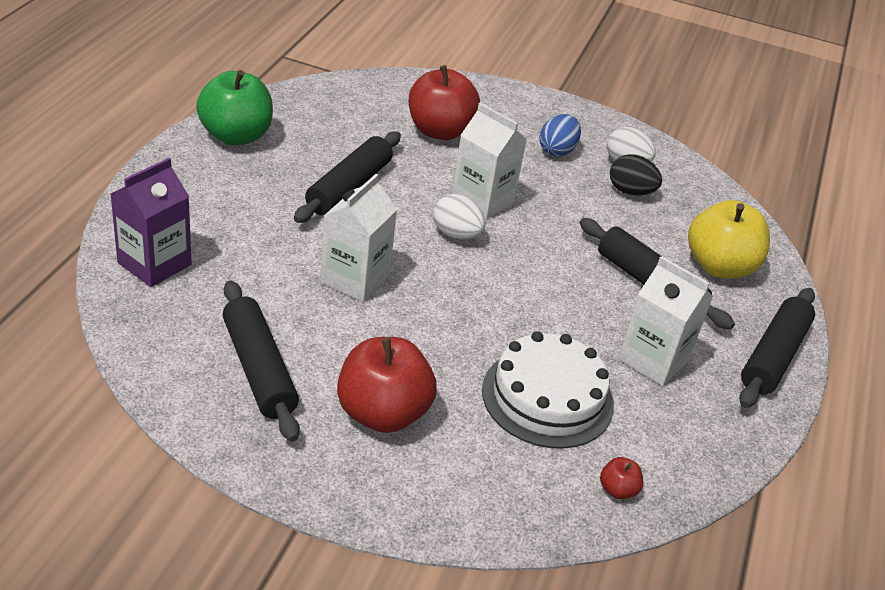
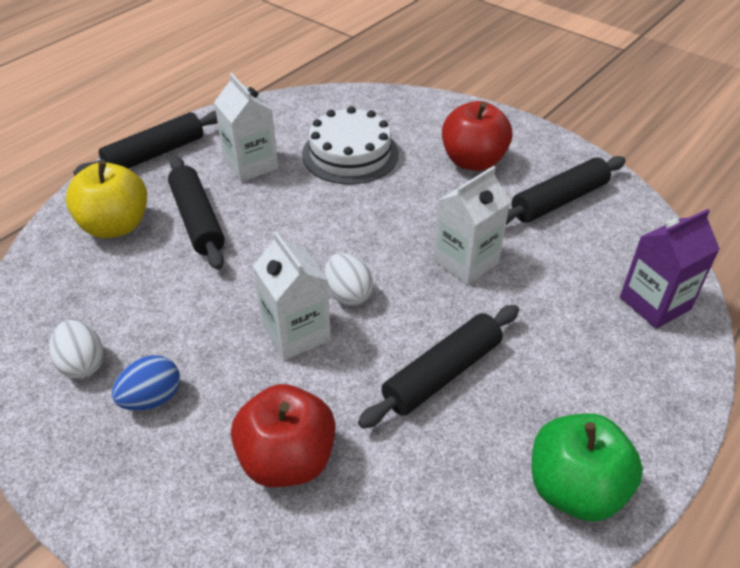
camera: 155 degrees left, 5 degrees up
(259, 369) = (559, 200): black rolling pin -> black rolling pin turned 60 degrees clockwise
(617, 490) = (339, 104): red apple -> none
(630, 192) = (118, 321): black egg -> none

